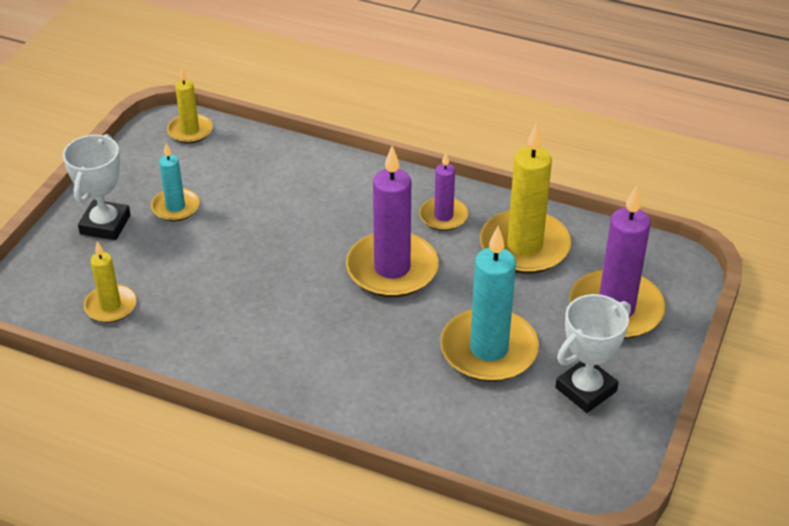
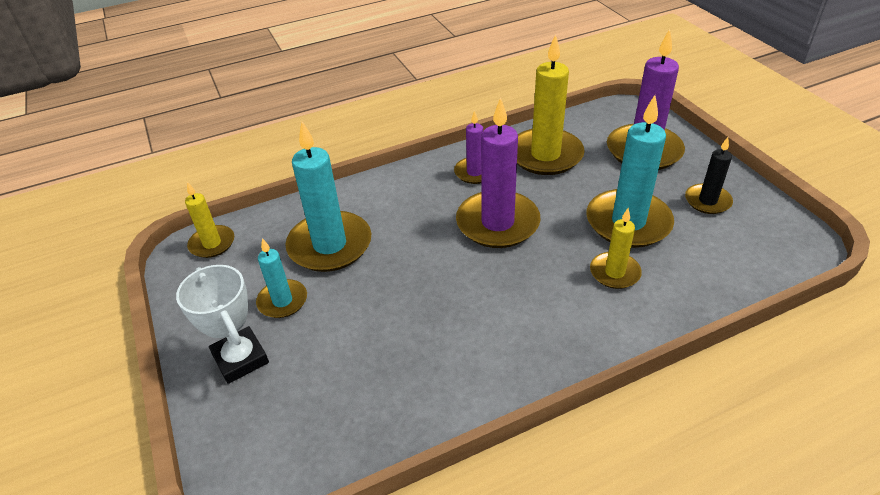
camera: 45 degrees left, 0 degrees up
(110, 306) = (343, 415): yellow candle -> yellow candle (614, 272)
(257, 191) = (330, 245): none -> turquoise candle
(586, 389) = (707, 201): white trophy -> black candle

